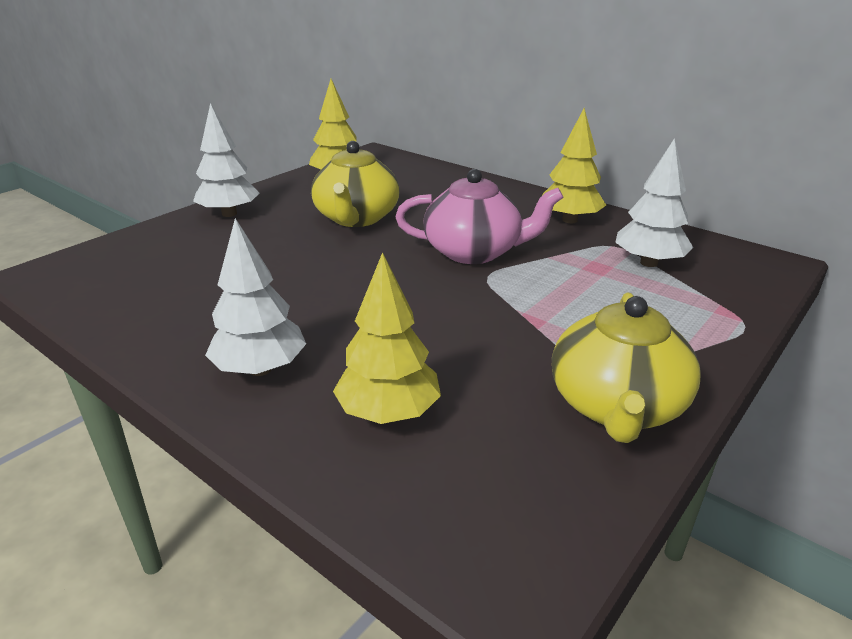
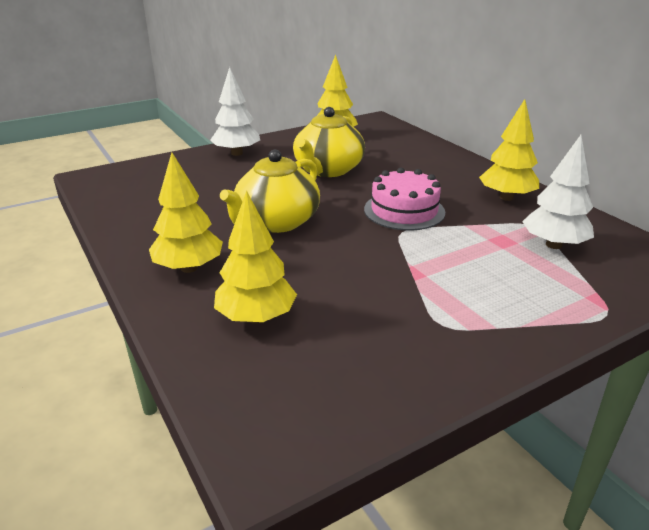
camera: 20 degrees right, 0 degrees up
(260, 369) = (189, 268): white tree -> yellow tree
(474, 252) = (404, 211): pink teapot -> pink cake
(616, 406) = (436, 353): yellow teapot -> yellow teapot (276, 222)

